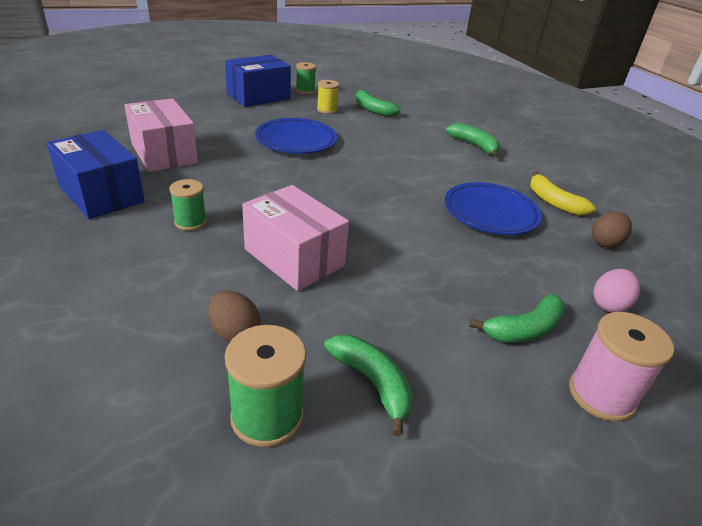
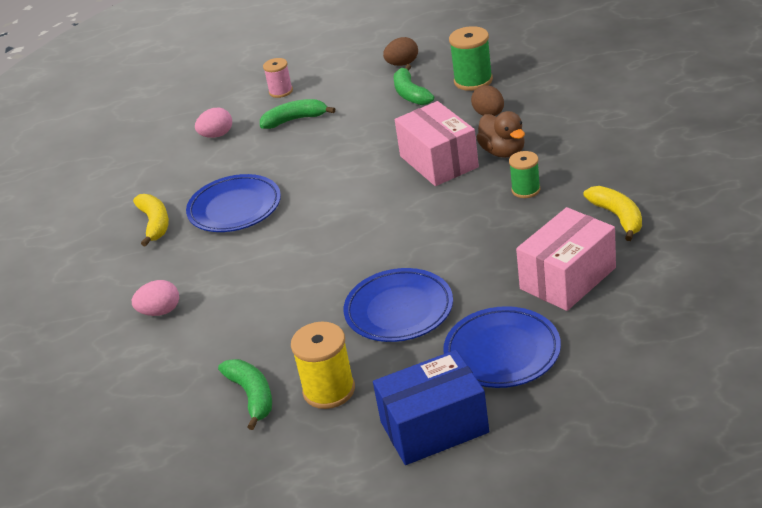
camera: 155 degrees left, 0 degrees up
(101, 194) = (618, 217): blue box -> yellow banana
(164, 153) = (568, 278): pink box -> pink box turned 60 degrees clockwise
(214, 268) = (503, 152): none -> brown duck
(219, 120) = (502, 352): none -> blue plate
(305, 91) = (345, 454): green spool -> none
(327, 110) = (329, 390): yellow spool -> yellow spool, size x1.56
(474, 145) = (160, 311): green banana -> pink egg
(601, 395) = (281, 91): pink spool -> pink spool, size x0.64
(605, 242) = (157, 182): brown egg -> brown egg (402, 64)

